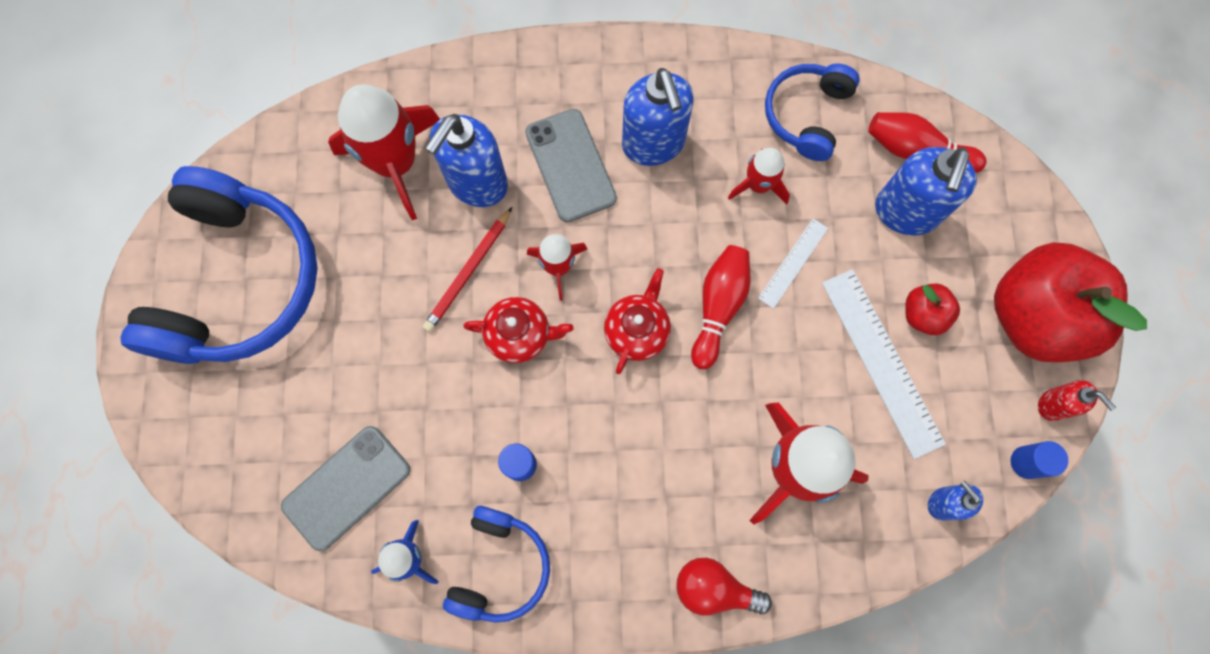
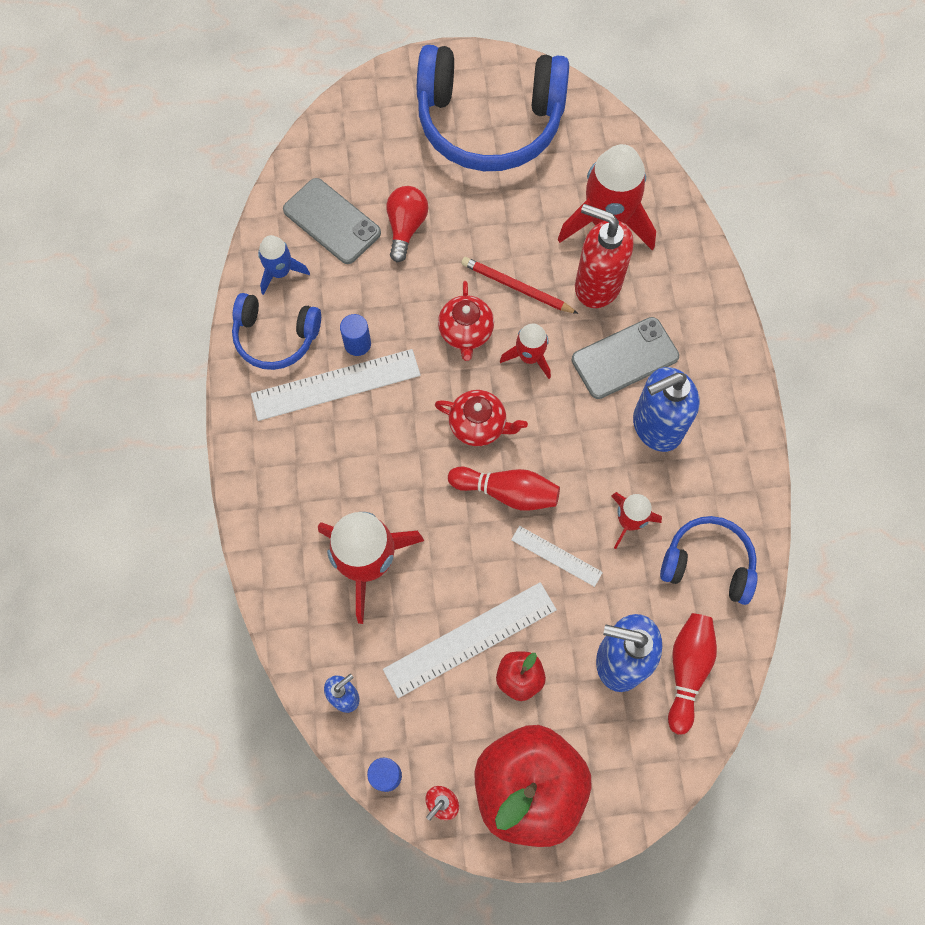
camera: 85 degrees right, 5 degrees down
(477, 183) = (597, 285): blue soap dispenser -> red soap dispenser
(571, 494) = (336, 385): none -> white ruler
(714, 588) = (264, 502): red light bulb -> red light bulb (406, 227)

